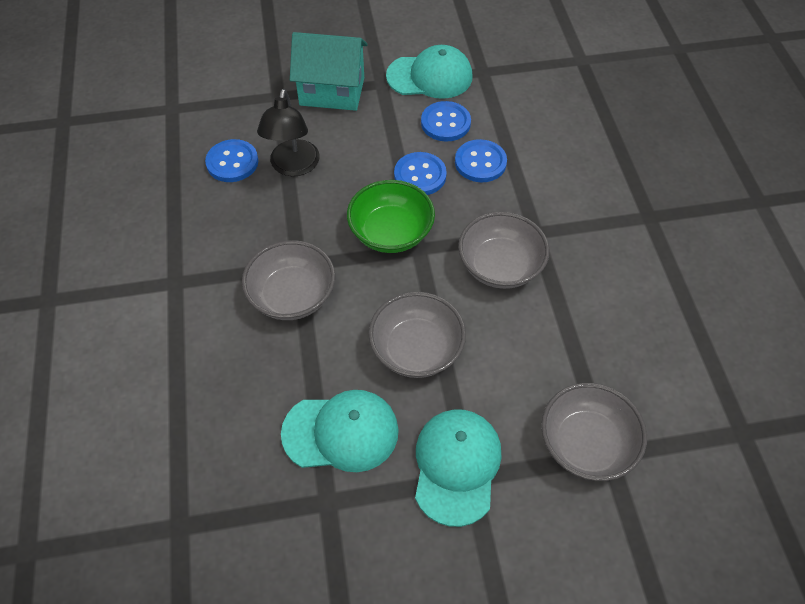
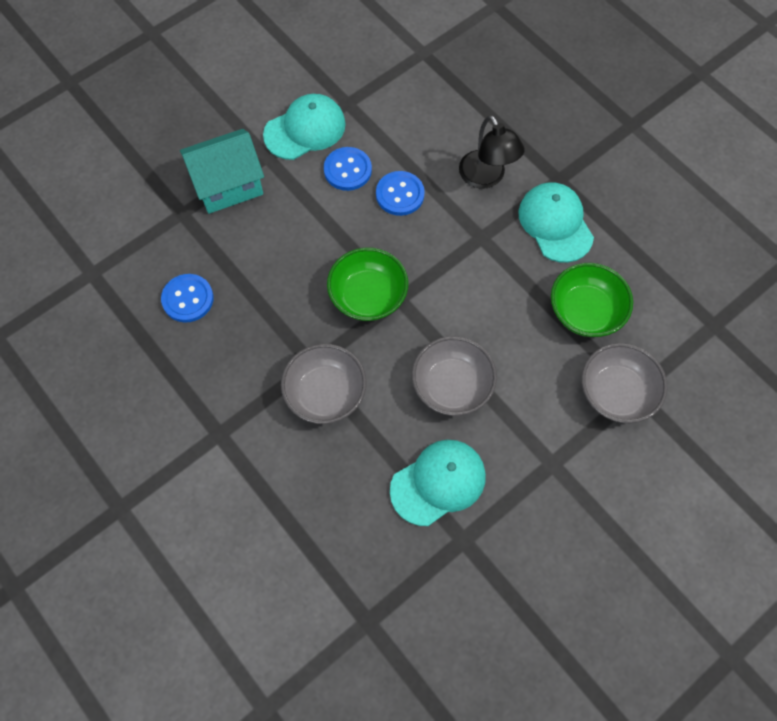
camera: 30 degrees left, 10 degrees up
(293, 167) = (245, 276): black lamp -> black lamp (486, 177)
(420, 175) = (358, 231): blue button -> none
(456, 466) = (537, 460): turquoise cap -> turquoise cap (555, 223)
(500, 266) = (472, 281): grey bowl -> none
(601, 348) = (585, 311): none -> green bowl

